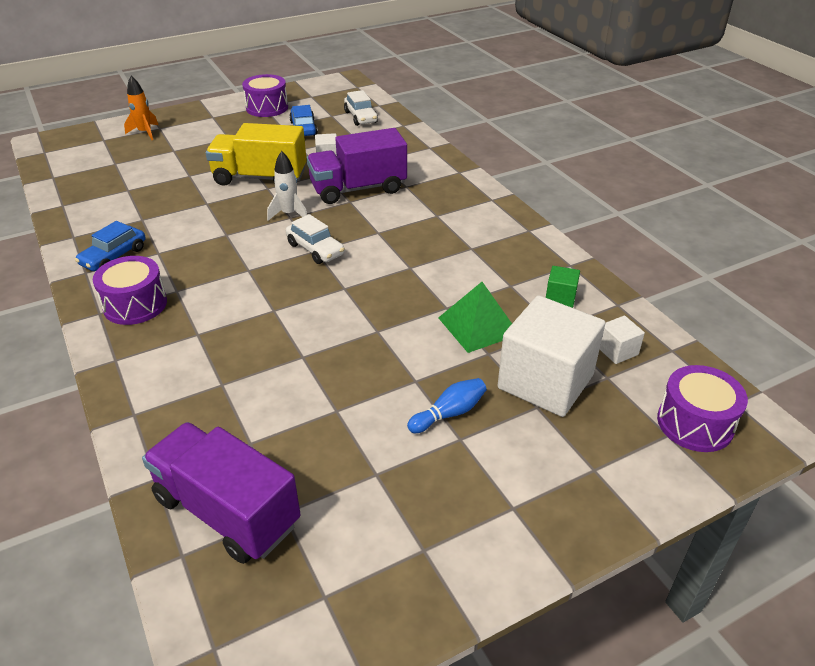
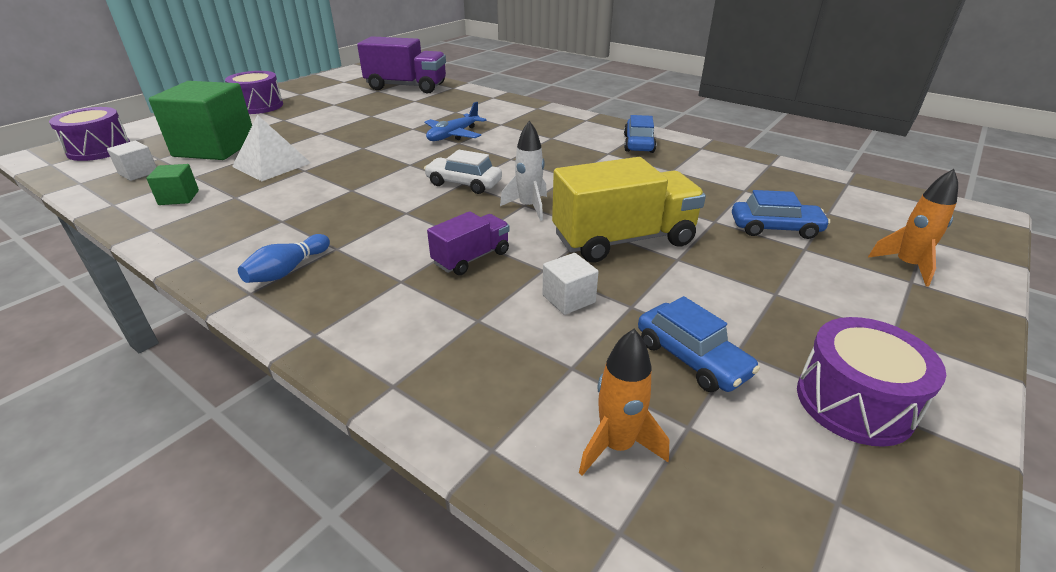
camera: 155 degrees right, 5 degrees down
(135, 305) = (568, 126): purple drum -> purple drum (259, 106)
(165, 163) = (775, 228): none -> blue car
(268, 326) = (453, 135): none -> blue plane
(358, 189) = (471, 258): purple truck -> purple truck, size x0.54
(361, 117) = (616, 445): white car -> orange rocket
(449, 413) = (292, 125): blue bowling pin -> blue bowling pin (287, 270)
(478, 326) = (272, 164): green pyramid -> white pyramid
(545, 382) = (215, 148): white cube -> green cube

